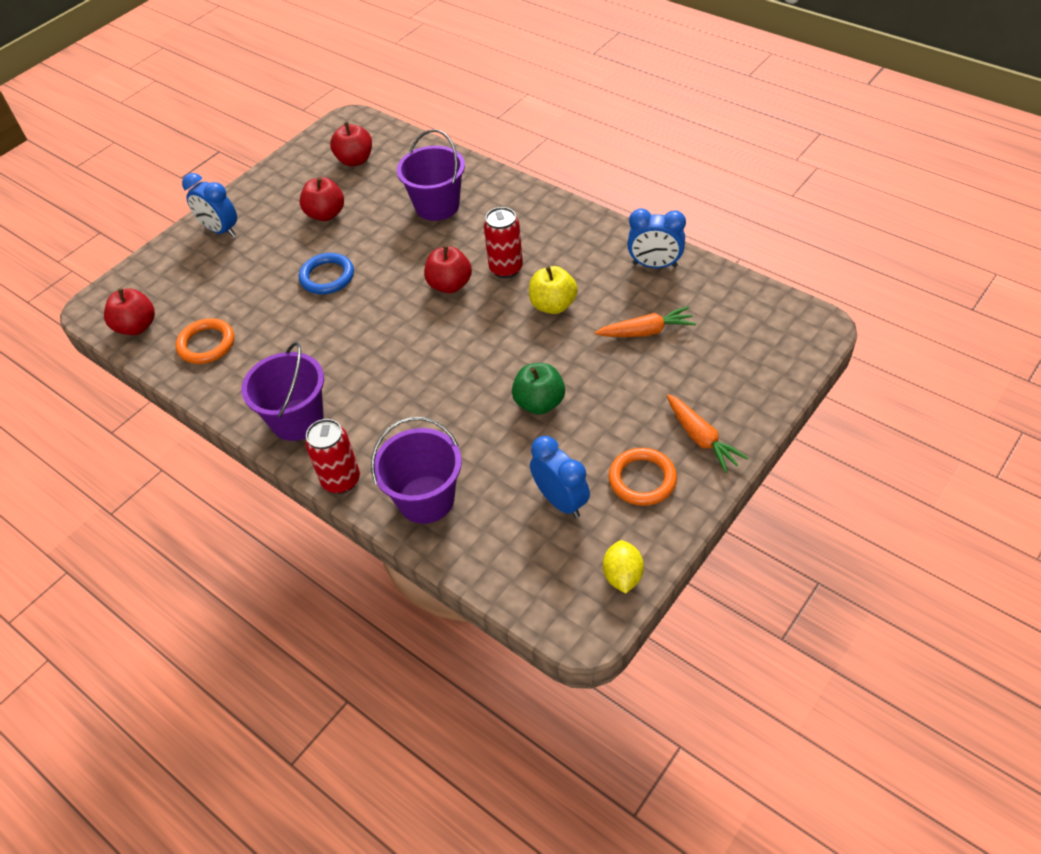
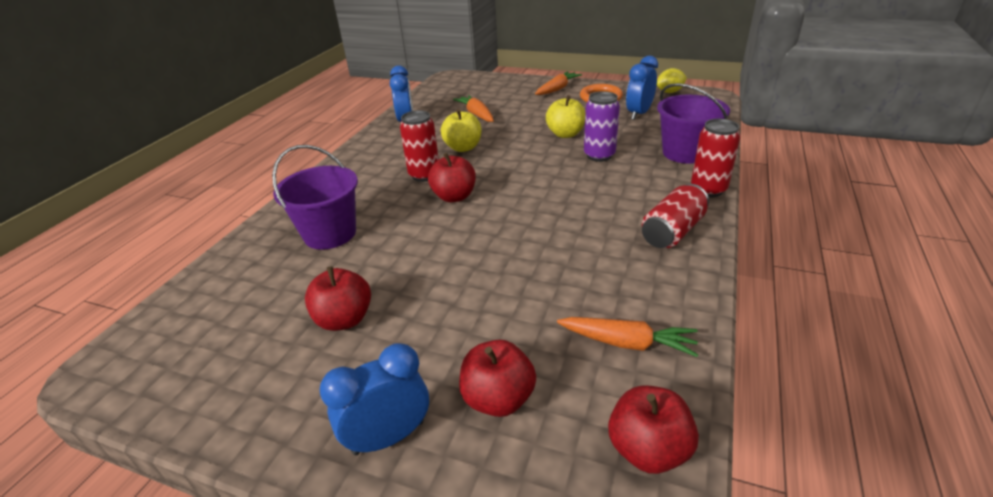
camera: 110 degrees left, 15 degrees down
(206, 344) = (628, 343): orange ring -> orange carrot
(220, 230) = (389, 437): blue clock -> blue clock turned 135 degrees counterclockwise
(297, 419) = (672, 231): purple bucket -> red can
(327, 277) = (466, 278): blue ring -> none
(355, 160) = (217, 330): red apple -> red apple (498, 399)
(466, 416) = (599, 155): none -> purple can
(539, 403) = (565, 134): green apple -> yellow apple

